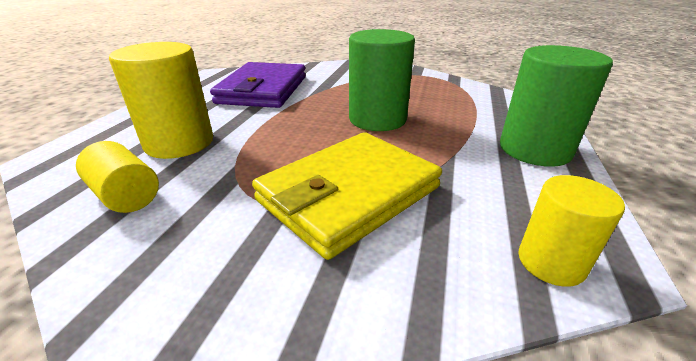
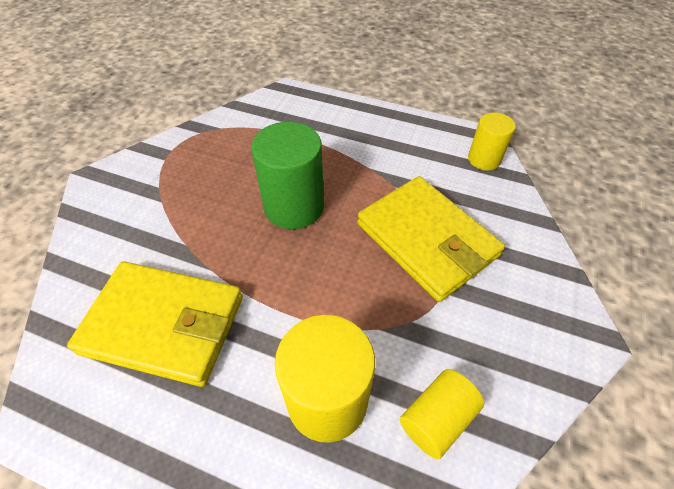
camera: 85 degrees left, 20 degrees up
(263, 90) = (164, 325): purple wallet -> yellow wallet
(534, 150) = (365, 123): green cylinder -> none

